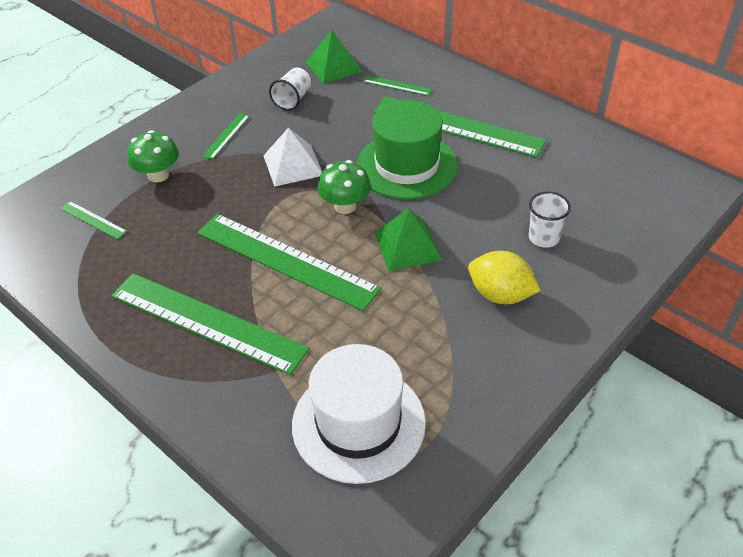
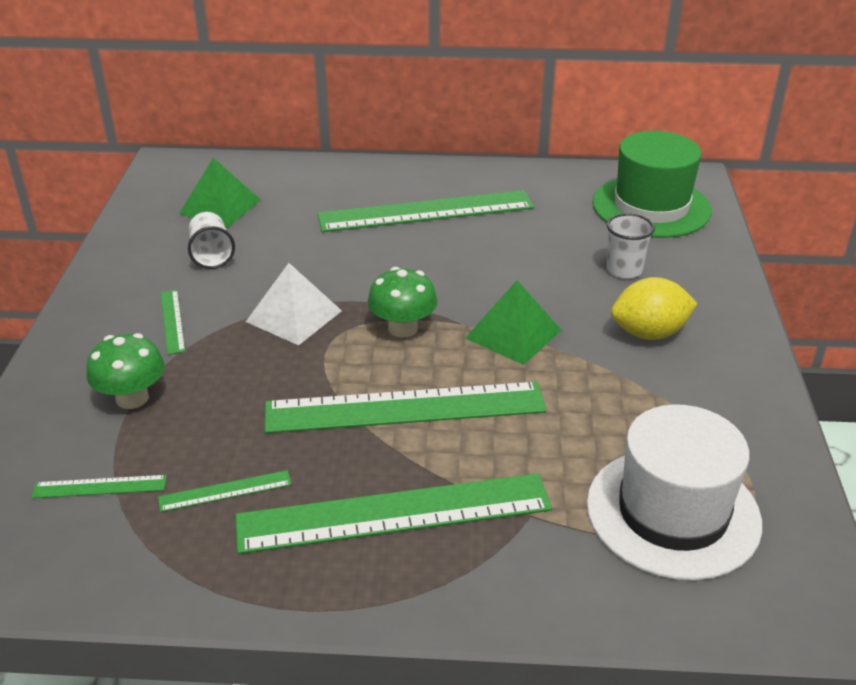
camera: 40 degrees left, 10 degrees down
(397, 85) = (315, 199): green ruler -> green ruler (225, 491)
(407, 165) = (419, 265): green hat -> green hat (651, 207)

